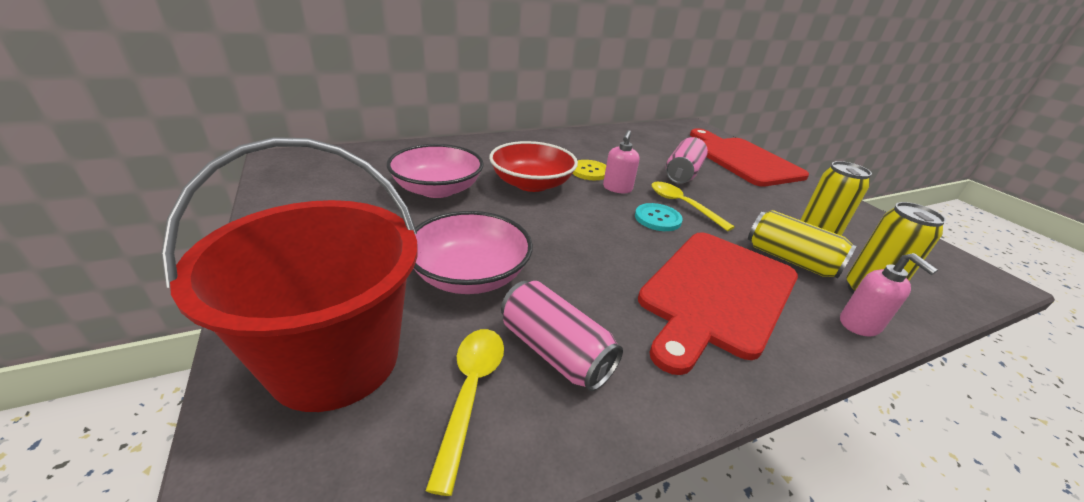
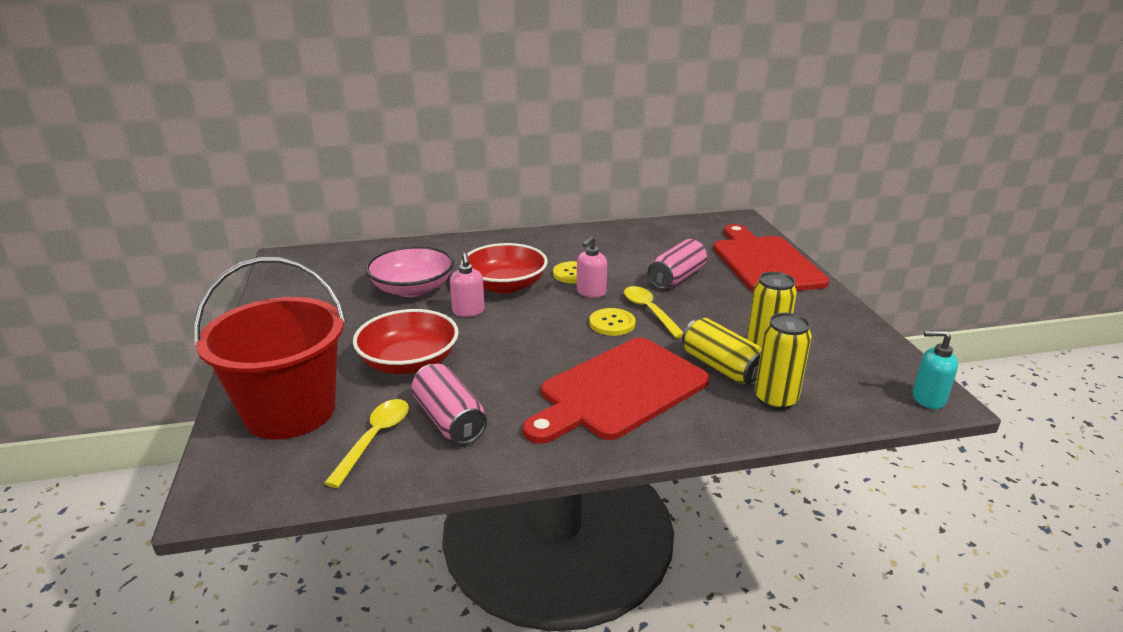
camera: 15 degrees right, 5 degrees down
(470, 274) = (409, 362): pink bowl -> red bowl
(657, 218) = (612, 323): turquoise button -> yellow button
(860, 325) = (738, 424): pink soap dispenser -> pink soap dispenser (468, 311)
(984, 280) = (927, 398): none -> turquoise soap dispenser

